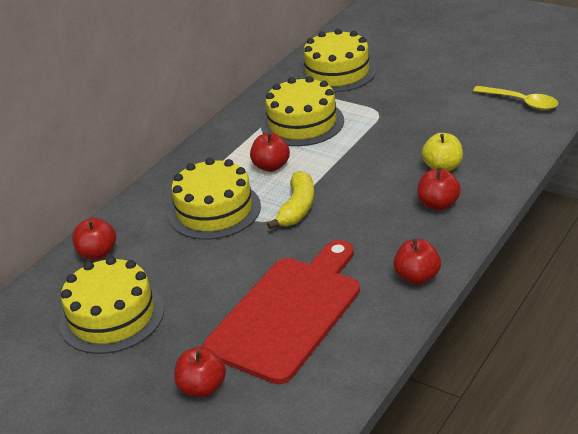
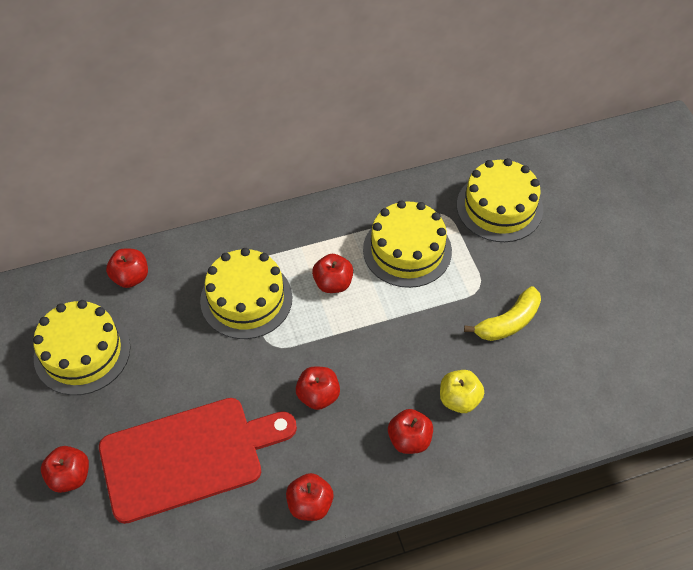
camera: 35 degrees right, 20 degrees up
(297, 208) = (304, 349): yellow banana -> yellow banana (508, 322)
(342, 223) = (318, 396): none -> red apple
(521, 102) = (613, 376): yellow spoon -> none

